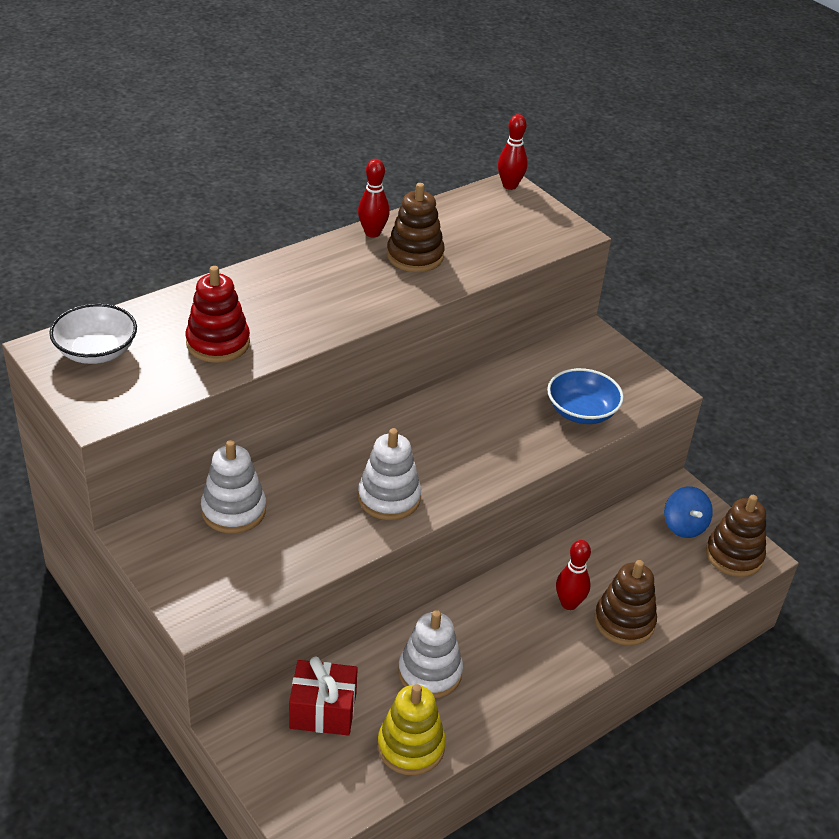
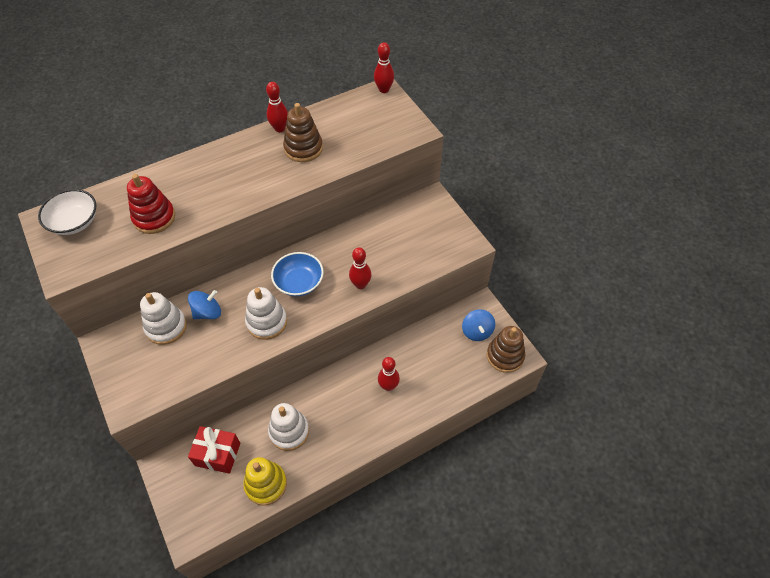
camera: 10 degrees right, 15 degrees up
(294, 489) = (208, 312): none -> blue spinning top
(518, 445) = (360, 284): none -> red bowling pin
(581, 411) = (410, 259): blue bowl -> blue bowl (299, 282)
(624, 621) = (421, 402): brown stacking toy -> none

